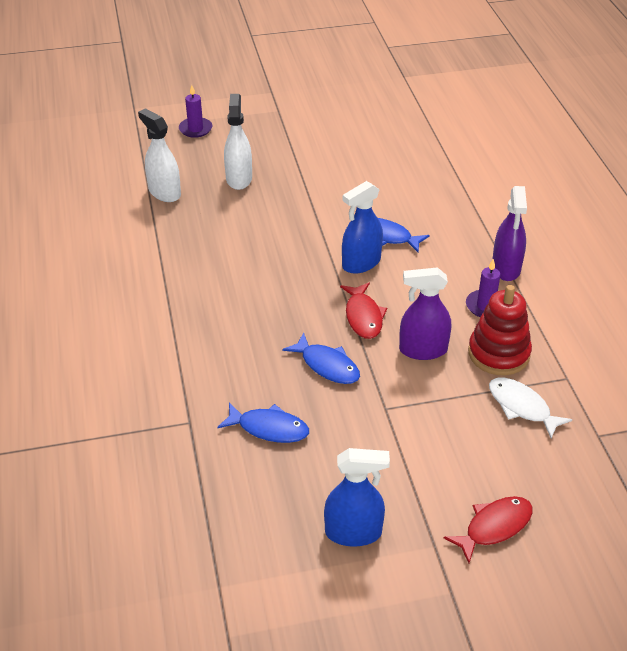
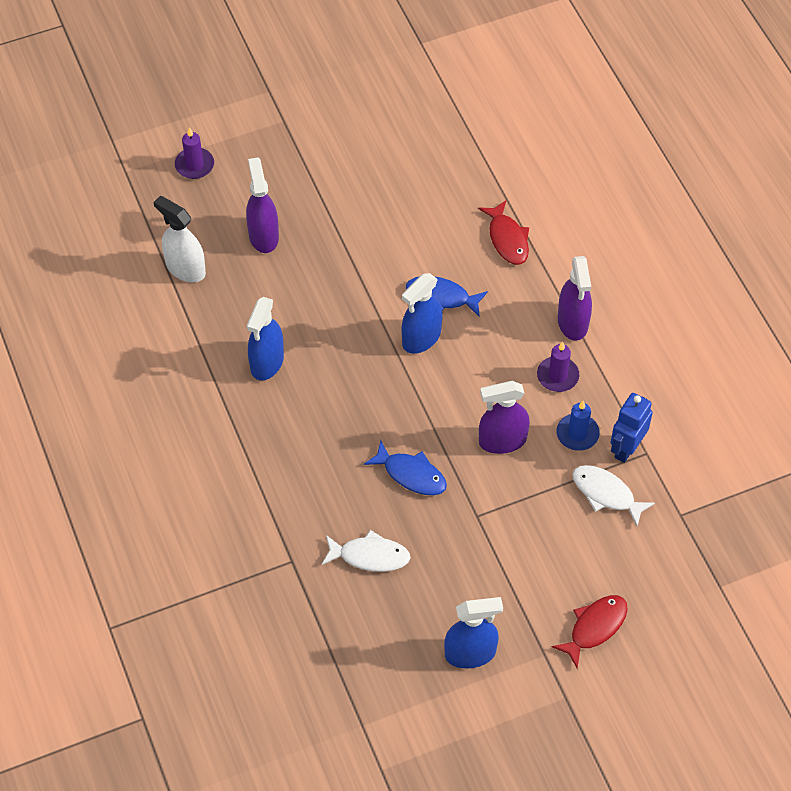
camera: 10 degrees left, 15 degrees up
(214, 264) = (267, 362): none -> blue spray bottle
(239, 179) = (263, 236): white spray bottle -> purple spray bottle
(269, 428) = (370, 556): blue fish -> white fish
(363, 316) = (436, 408): red fish -> red fish (507, 239)
(498, 353) = (577, 434): red stacking toy -> blue candle
(547, 371) = (626, 448): none -> blue robot

